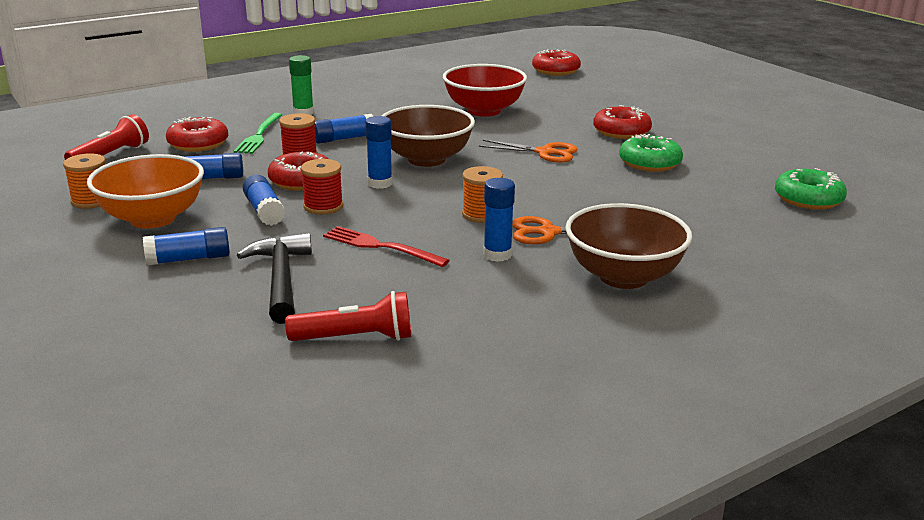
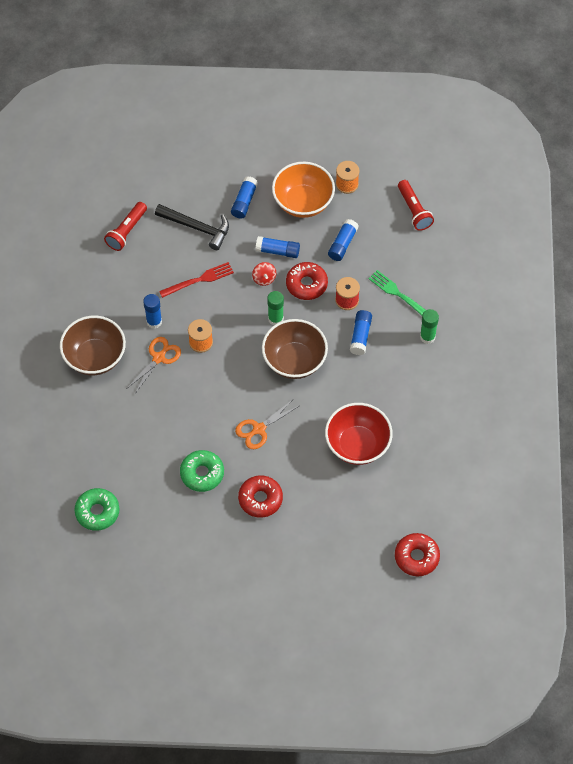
camera: 125 degrees right, 35 degrees up
(198, 144) = (405, 258): red donut -> none
(323, 206) = (264, 278): red spool -> red spinning top
(380, 183) = (275, 319): blue glue stick -> green glue stick

